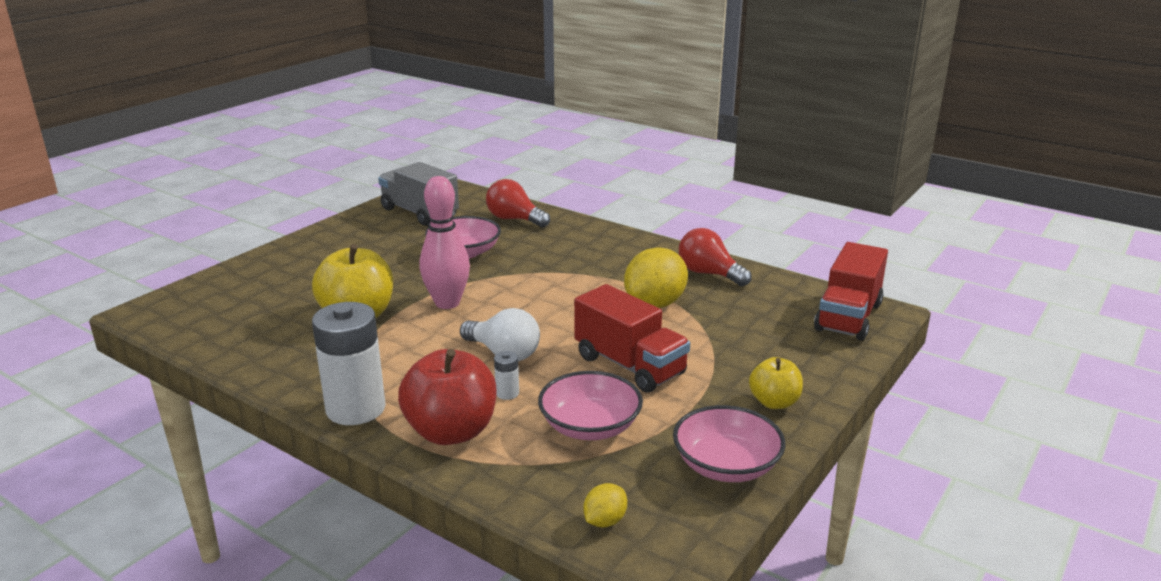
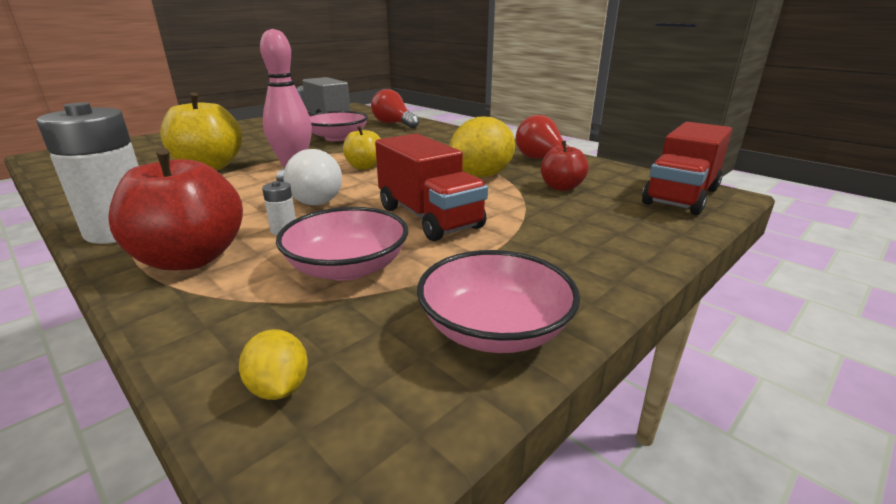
camera: 10 degrees right, 0 degrees up
(605, 521) = (279, 388): yellow lemon -> yellow lemon turned 75 degrees counterclockwise
(737, 314) = (561, 187): none -> red apple
(774, 402) = (581, 263): yellow apple -> yellow apple (364, 167)

